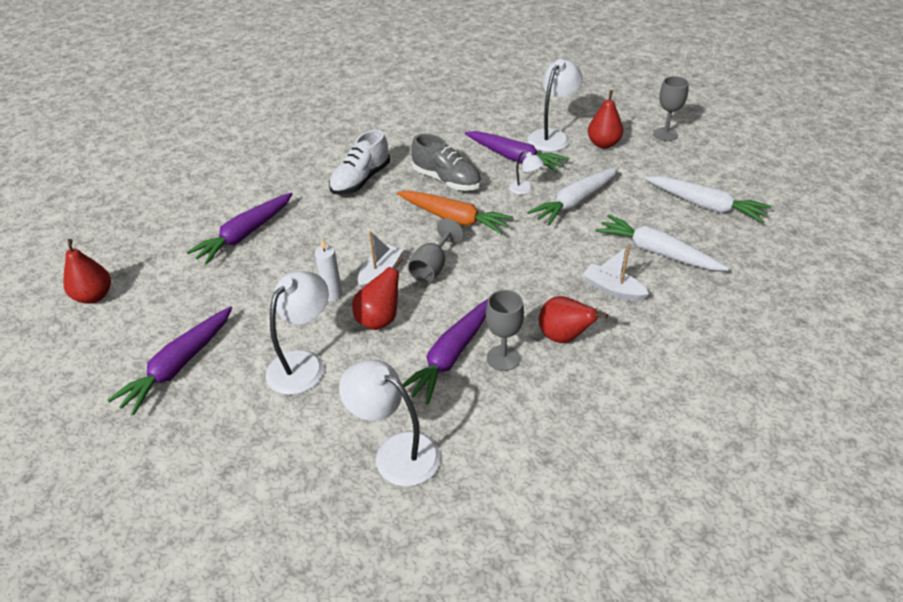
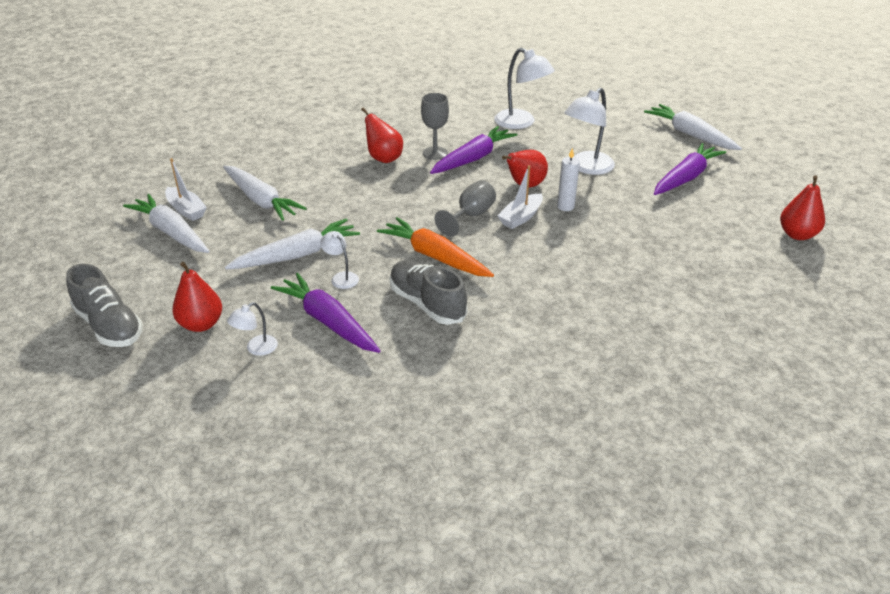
camera: 170 degrees left, 5 degrees down
(133, 467) = (690, 135): none -> white carrot
(245, 235) = (667, 272): purple carrot -> none
(361, 180) = (535, 321): white shoe -> none
(552, 136) = (256, 349): white lamp -> white lamp, size x0.52
(612, 290) = (323, 180): white boat -> white boat (186, 210)
(665, 134) = (109, 326): grey goblet -> grey shoe

